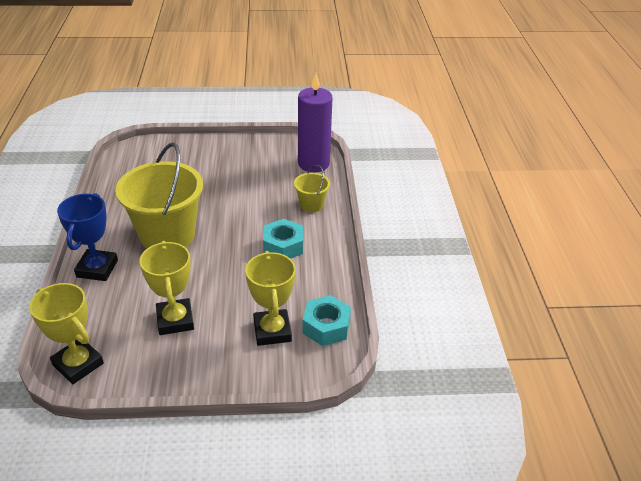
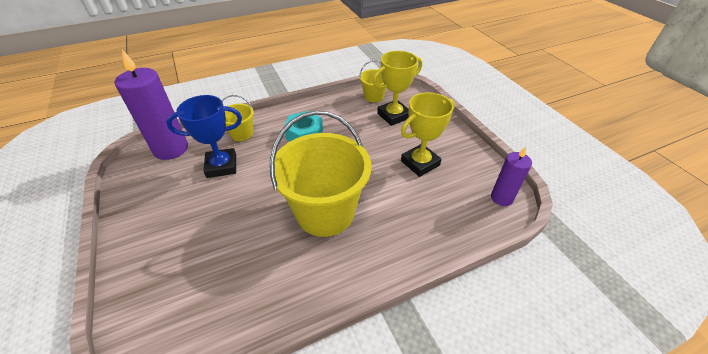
camera: 110 degrees left, 5 degrees up
(78, 364) = (501, 198): yellow trophy -> purple candle
(97, 268) = (402, 245): blue trophy -> blue trophy (221, 166)
(326, 326) = (374, 96): turquoise nut -> yellow bucket

